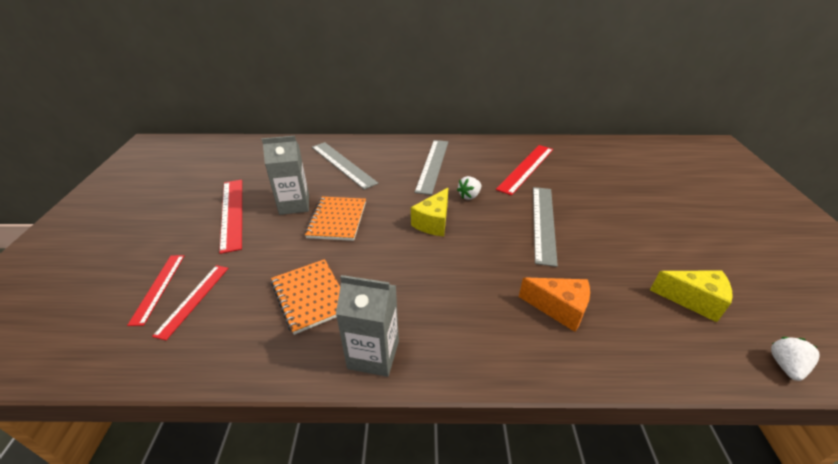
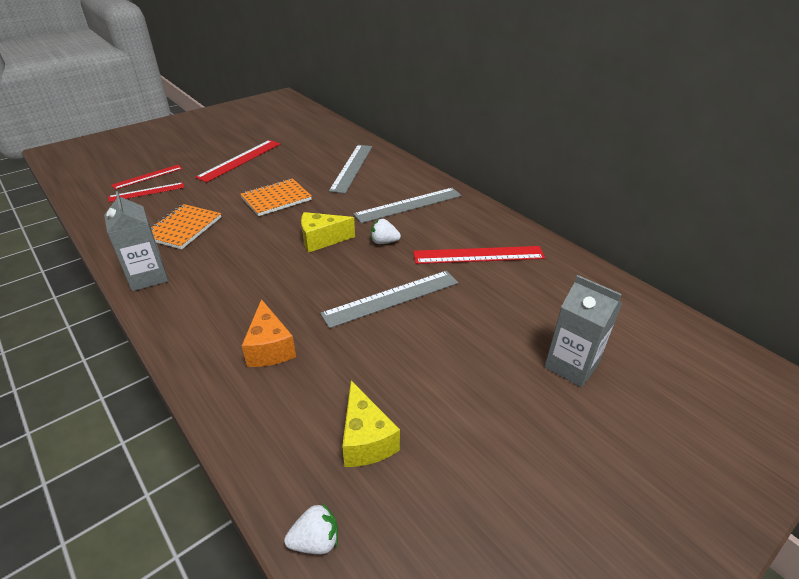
camera: 50 degrees right, 0 degrees up
(294, 205) = (275, 175): grey carton -> grey carton (571, 365)

